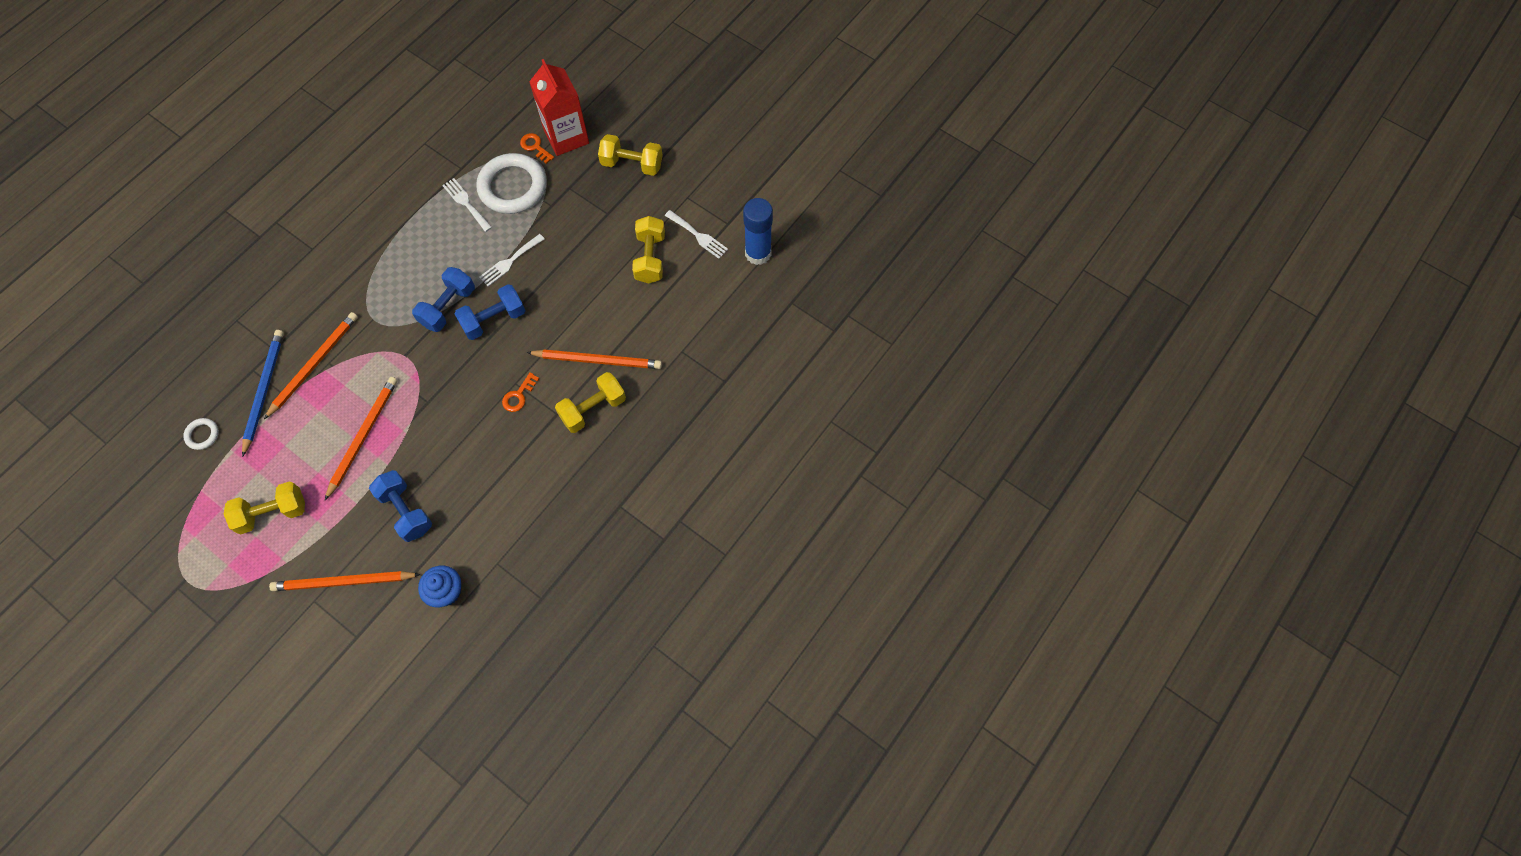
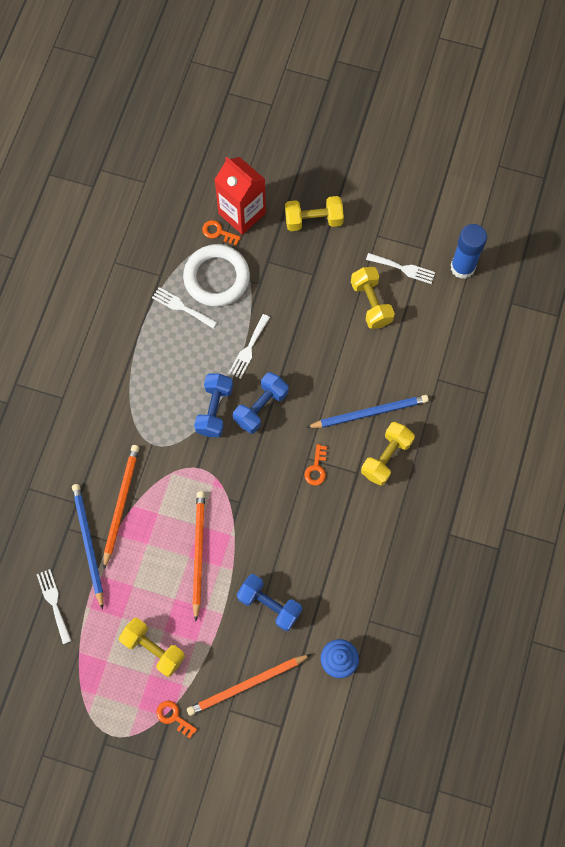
camera: 20 degrees left, 5 degrees up
(202, 435) = (54, 603): white ring -> white fork
(256, 587) = (174, 717): none -> orange key
(272, 513) = (153, 649): yellow dumbbell -> yellow dumbbell turned 75 degrees clockwise
(598, 360) = (369, 413): orange pencil -> blue pencil

